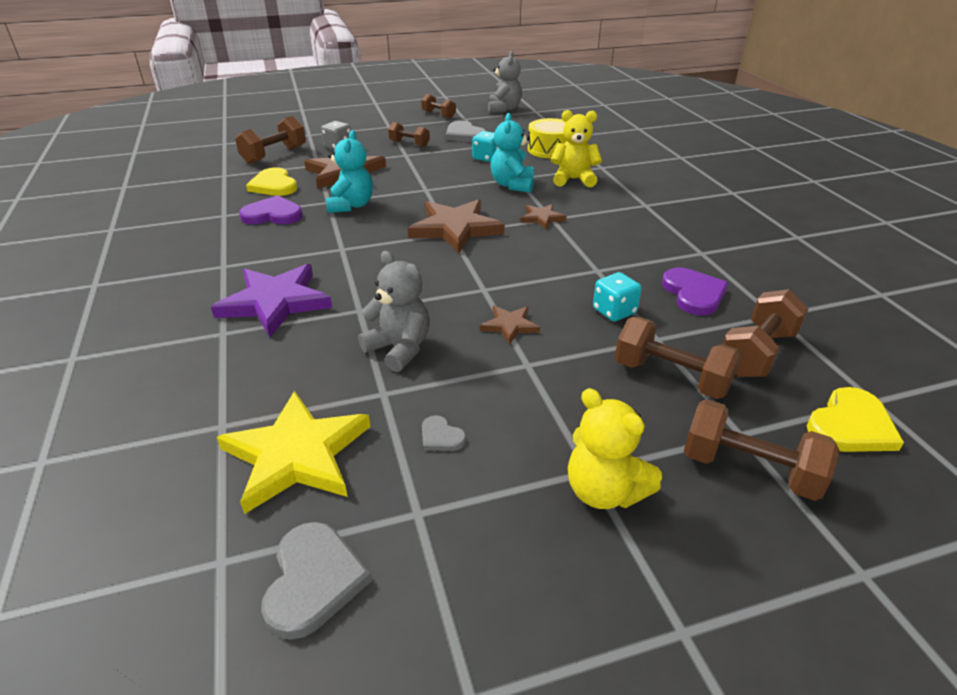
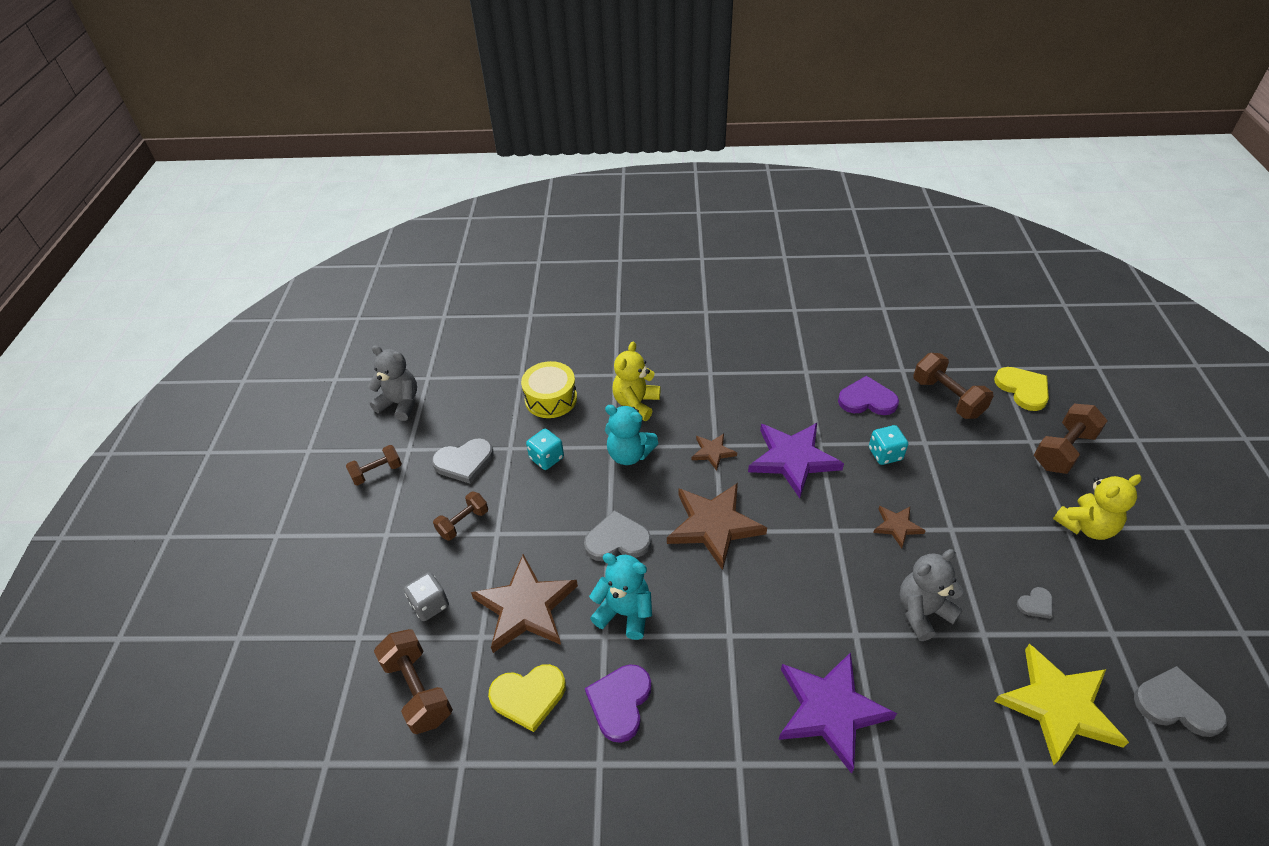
camera: 70 degrees left, 10 degrees up
(419, 193) = (617, 540): none -> grey heart
(563, 257) = (792, 459): none -> purple star
(671, 377) = (972, 452): brown dumbbell -> none

